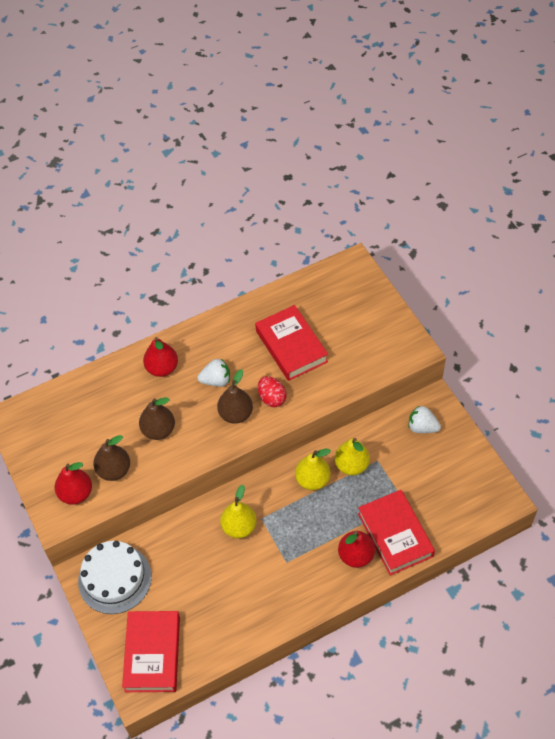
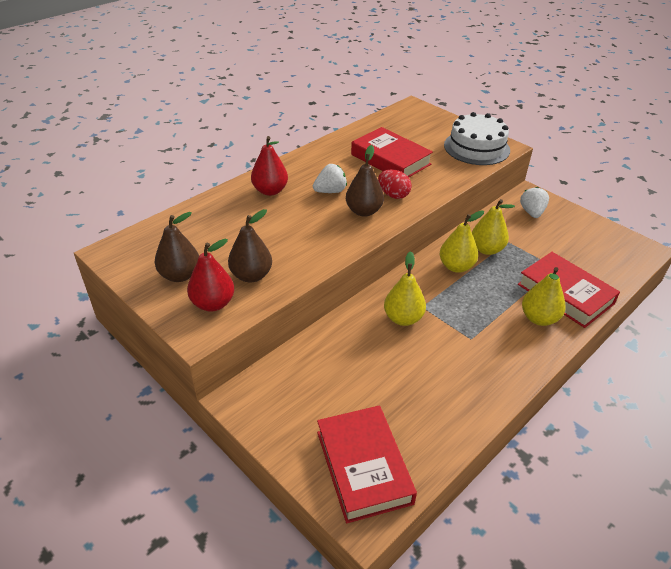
camera: 20 degrees left, 15 degrees down
(114, 578) = (281, 396): white cake -> white cake (476, 147)
(158, 430) = (288, 235): brown pear -> brown pear (180, 275)
(356, 555) = (539, 318): red pear -> yellow pear
(422, 427) = (532, 212): white strawberry -> white strawberry turned 90 degrees clockwise

